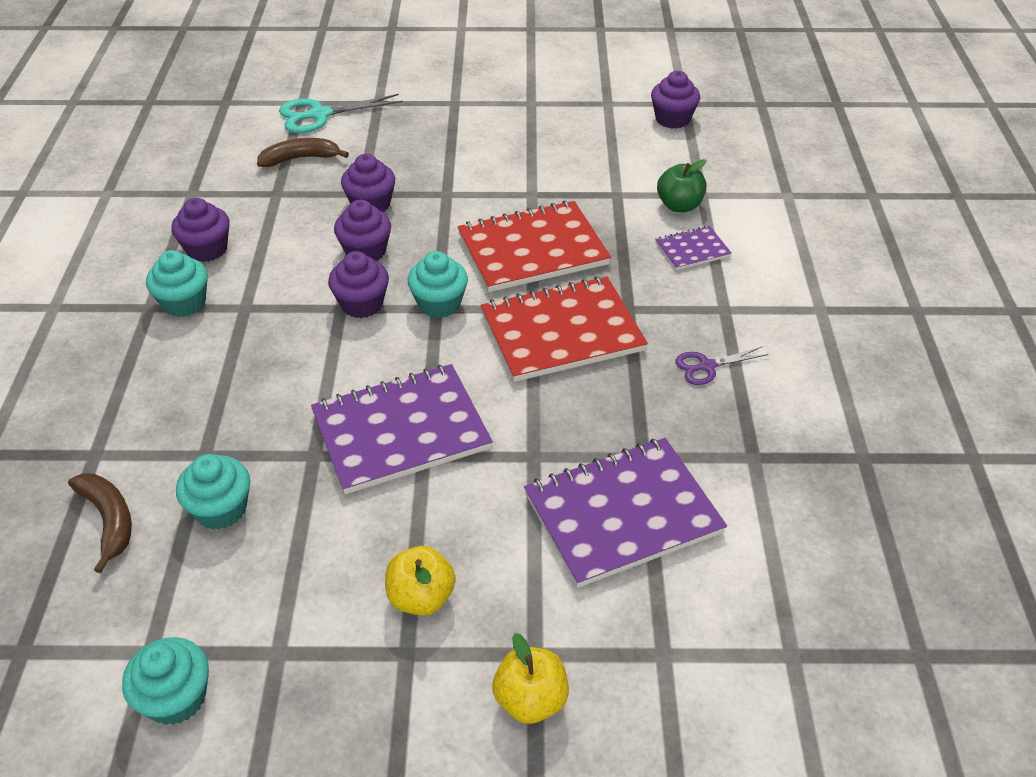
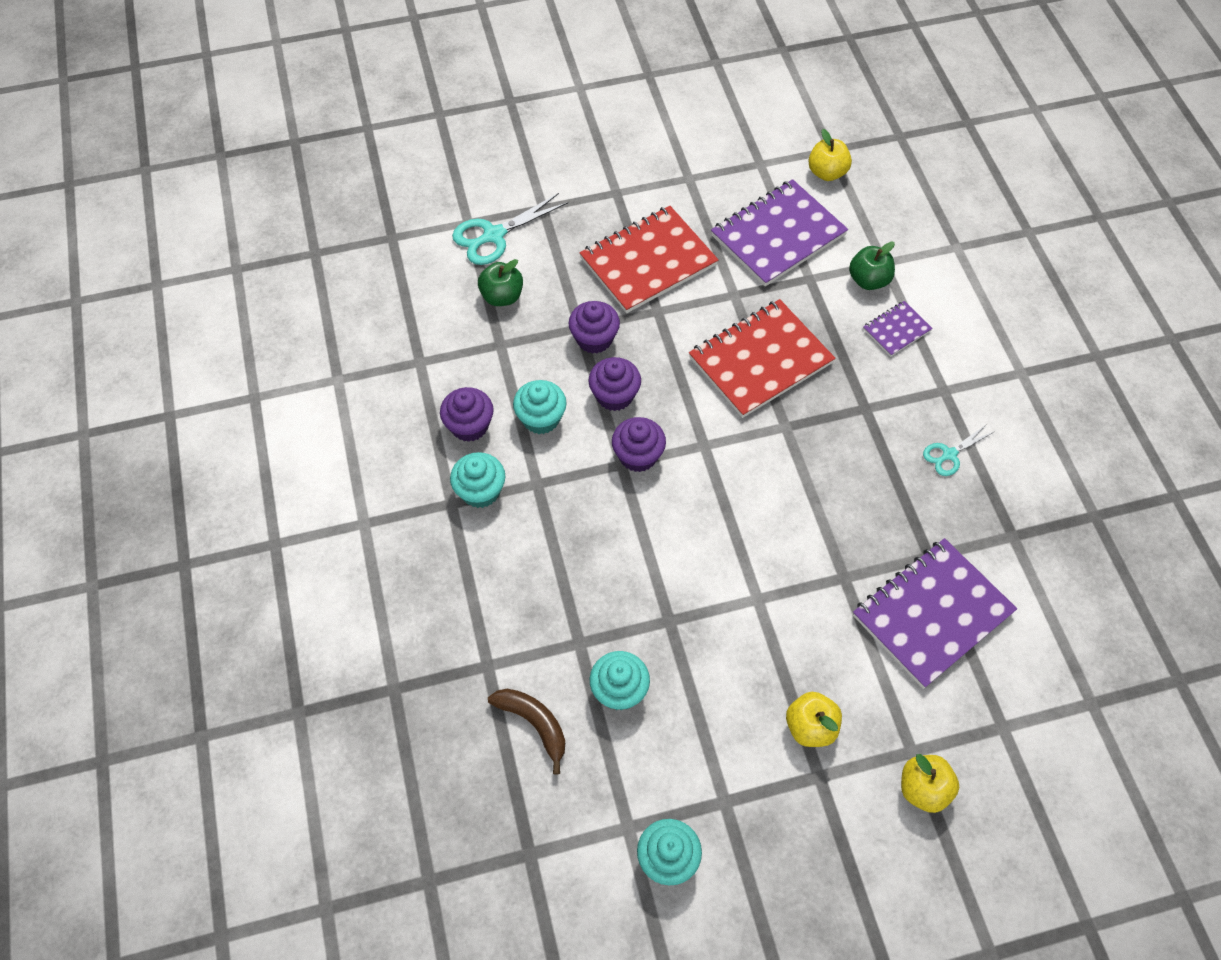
camera: 15 degrees left, 15 degrees up
(300, 159) = (502, 296): brown banana -> green apple
(401, 431) = (729, 579): purple notebook -> purple notebook (778, 235)
(439, 304) = (704, 440): turquoise cupcake -> turquoise cupcake (541, 418)
(561, 332) = (819, 446): red notebook -> red notebook (648, 261)
(672, 119) = (827, 173): purple cupcake -> yellow apple
(707, 366) = (949, 454): purple scissors -> turquoise scissors

